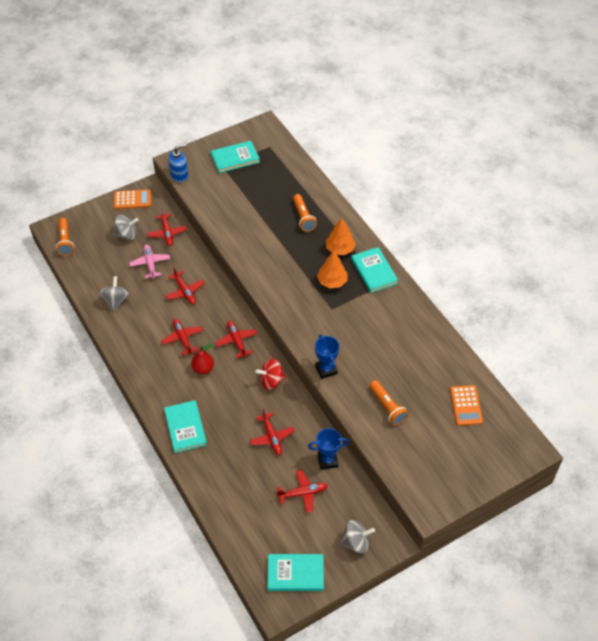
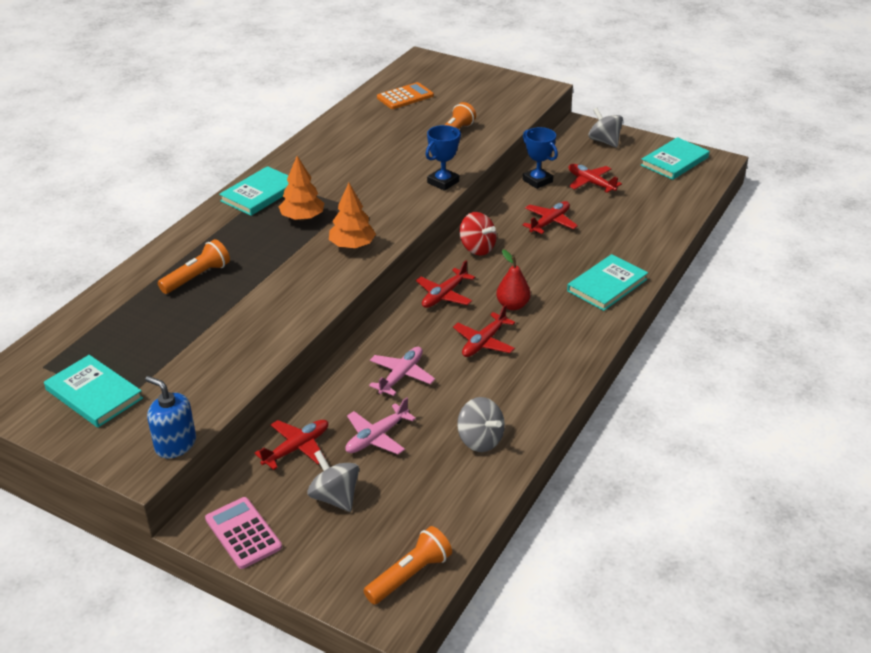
camera: 120 degrees left, 15 degrees down
(116, 301) = (480, 440): grey spinning top -> grey spinning top turned 105 degrees counterclockwise
(132, 199) = (243, 533): orange calculator -> pink calculator
(185, 291) = (401, 375): red plane -> pink plane
(295, 573) = (674, 161): turquoise book -> turquoise book turned 75 degrees clockwise
(340, 249) = (239, 229): orange tree -> orange tree (352, 246)

